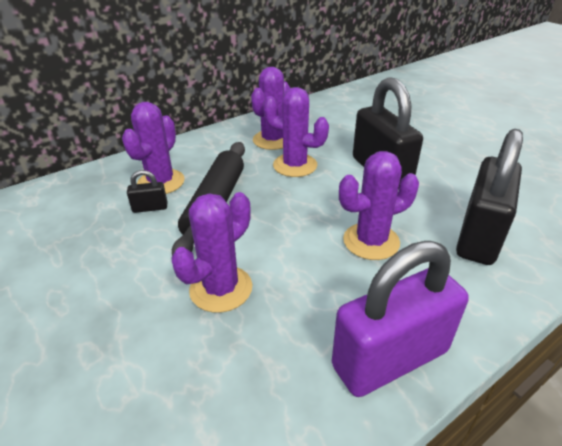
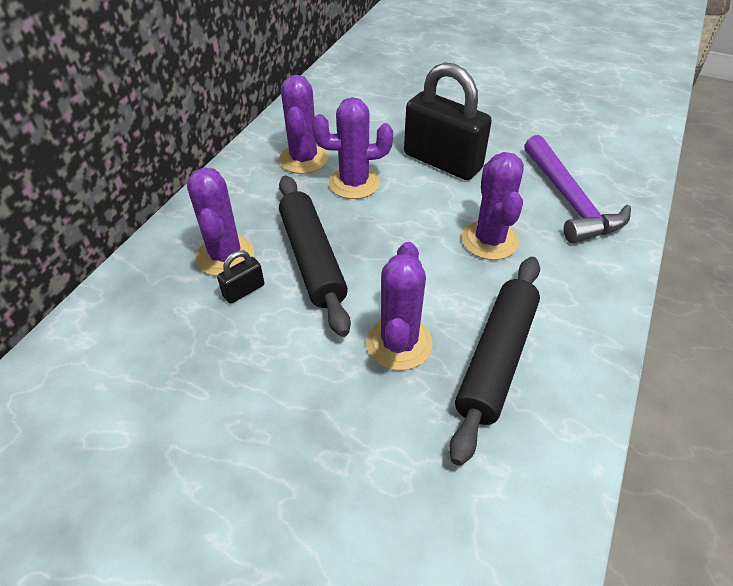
camera: 30 degrees left, 10 degrees up
(291, 338) = (496, 359): none -> black rolling pin
(371, 241) = (489, 240): purple cactus -> purple cactus turned 45 degrees counterclockwise
(389, 358) = (580, 338): purple padlock -> none
(479, 236) = (569, 200): black padlock -> purple hammer

